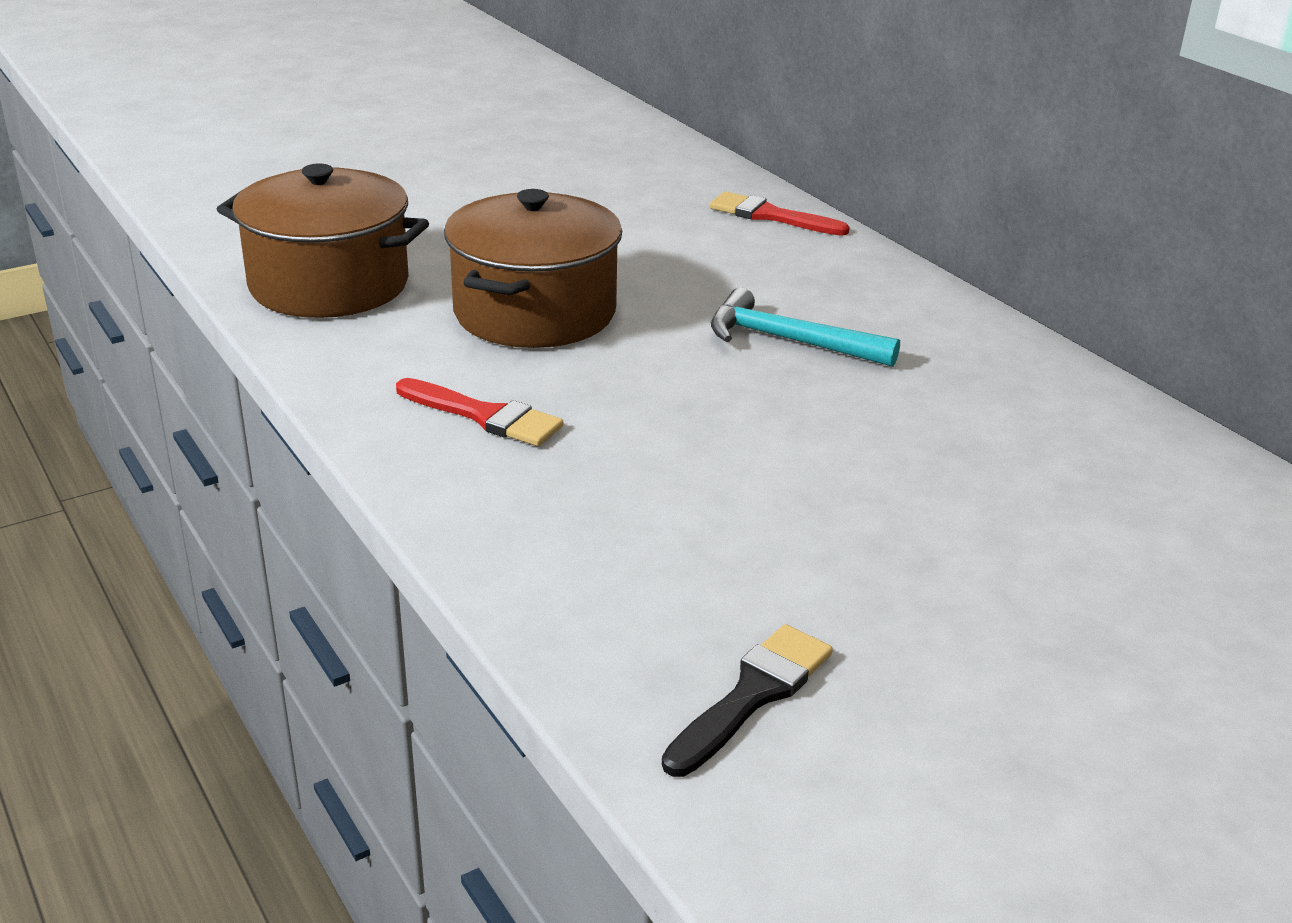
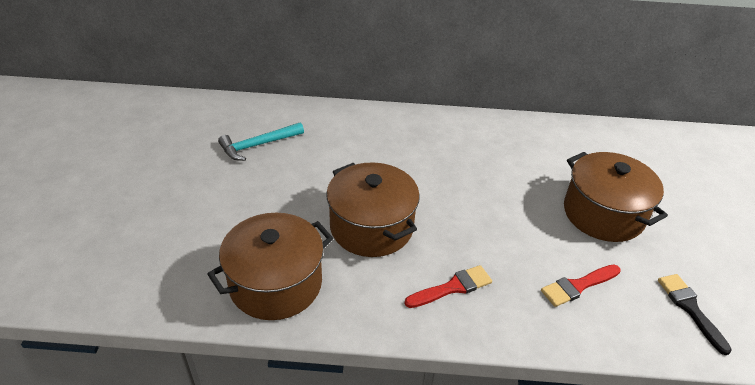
camera: 55 degrees left, 10 degrees up
(770, 216) = (348, 118): red brush -> red brush (578, 286)
(789, 340) = (458, 170): turquoise hammer -> turquoise hammer (258, 145)
(904, 521) = (603, 214): none -> brown pot

